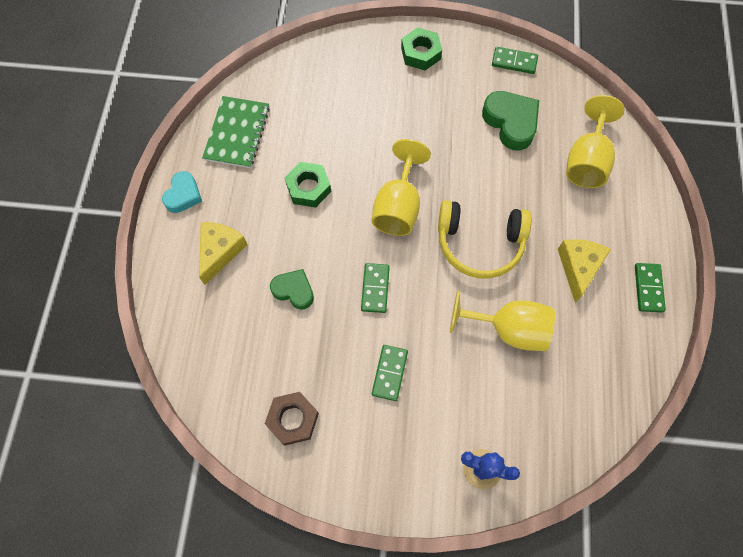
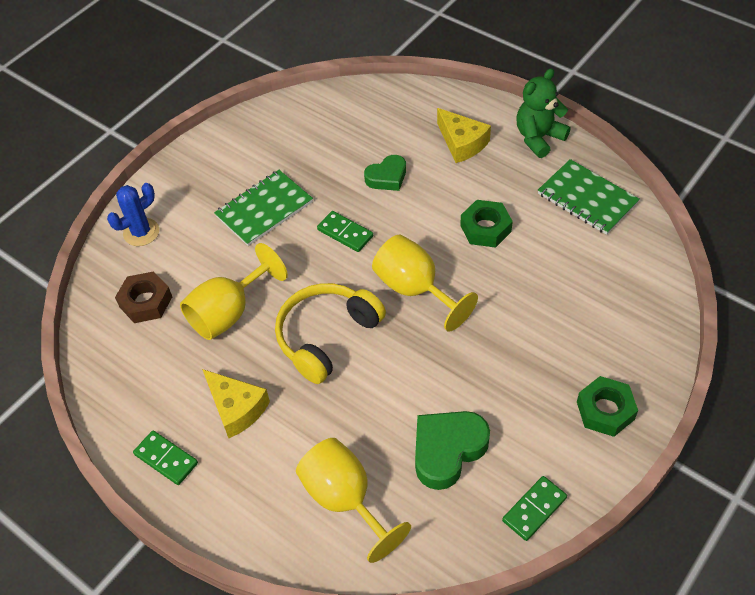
camera: 125 degrees right, 15 degrees down
(183, 195) = (538, 138): turquoise heart -> green teddy bear
(293, 419) = (280, 136): brown nut -> brown nut (145, 302)
(390, 373) = (264, 209): green domino -> green notebook
(511, 123) = (447, 450): green heart -> green heart turned 135 degrees clockwise

